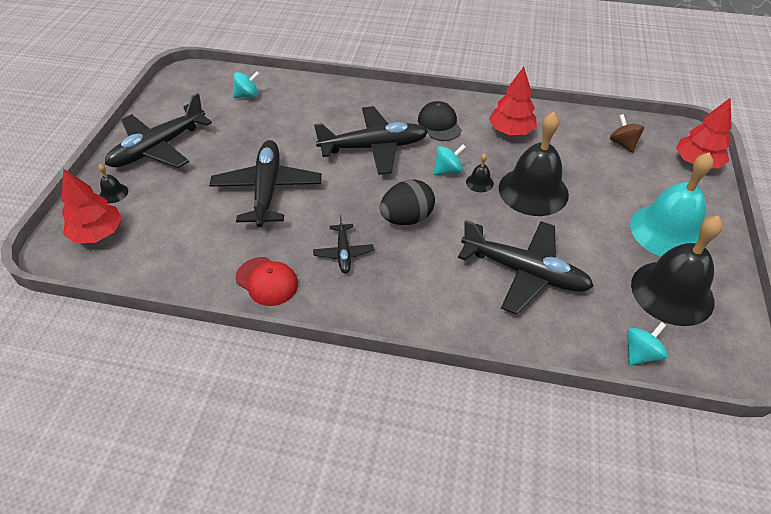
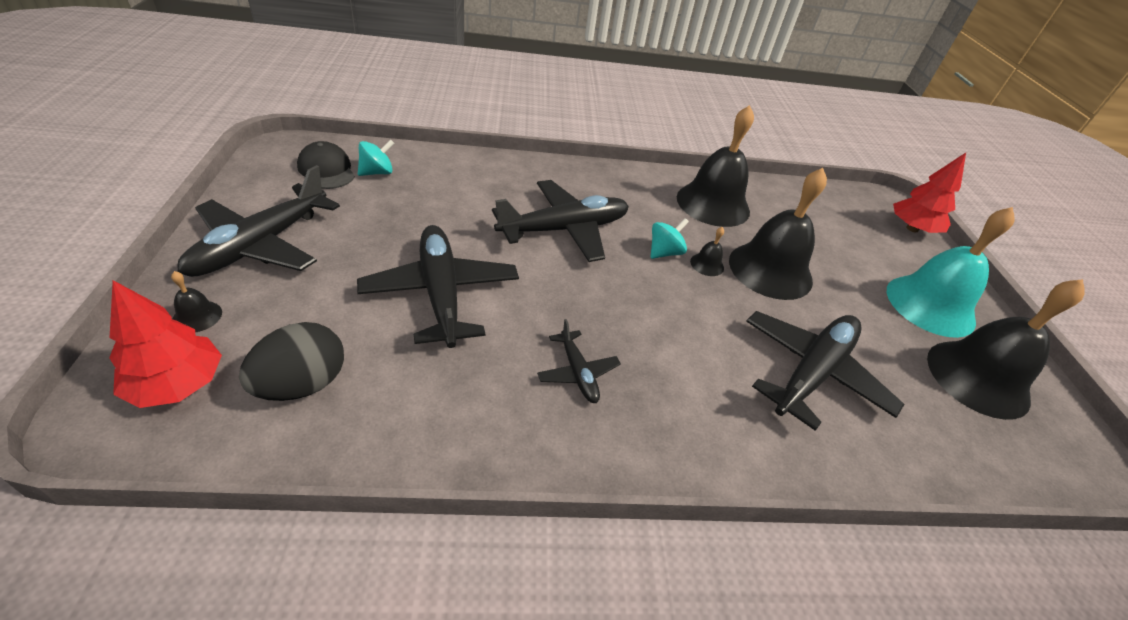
camera: 20 degrees left, 5 degrees down
(267, 281) = (481, 430): red cap -> none
(406, 218) = (641, 316): black egg -> black egg (302, 384)
(439, 124) = (631, 199): black cap -> black cap (326, 170)
(511, 131) = (713, 204): red tree -> black bell
(524, 272) = (812, 372): black plane -> black plane turned 60 degrees counterclockwise
(623, 144) = (832, 213): brown spinning top -> none
(640, 353) = (993, 464): turquoise spinning top -> none

